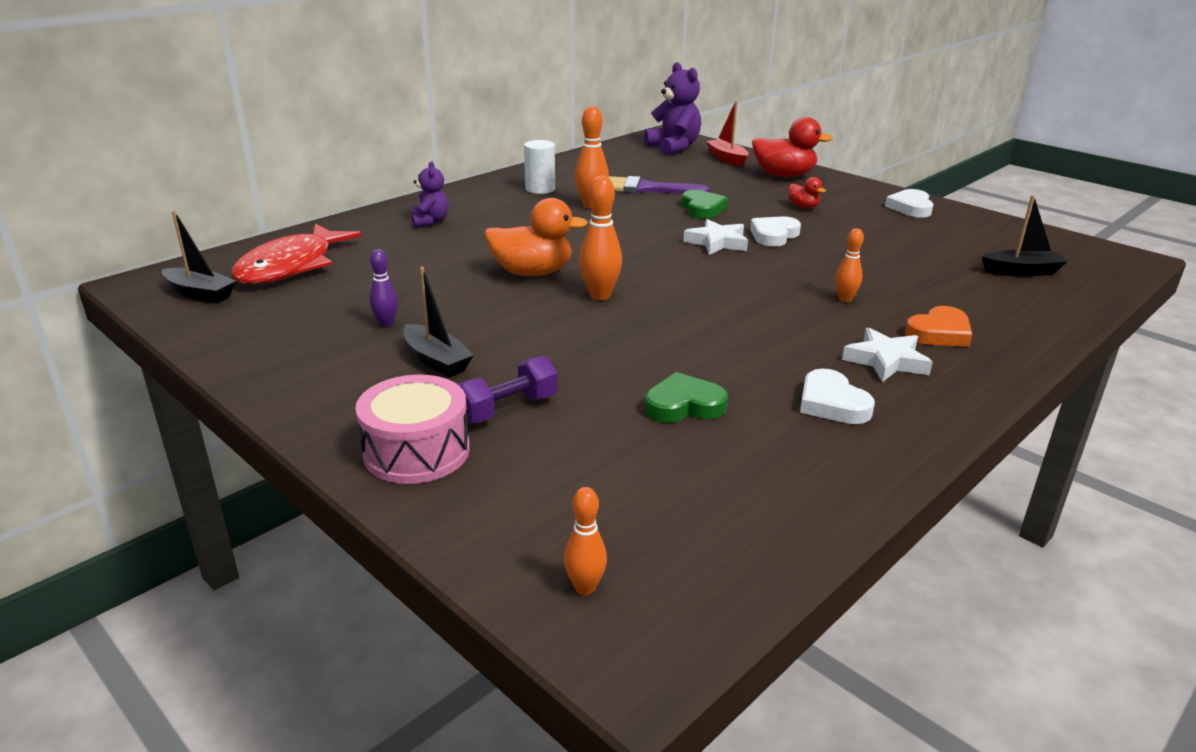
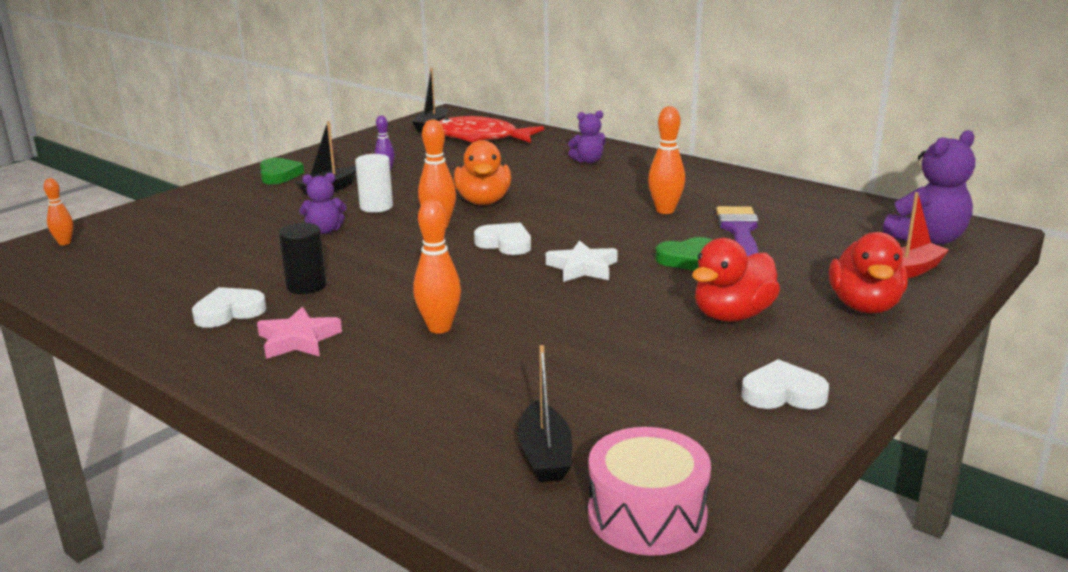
camera: 85 degrees right, 5 degrees down
(416, 451) = (216, 196): pink drum -> pink drum (647, 515)
(507, 409) = (257, 212): purple dumbbell -> none
(540, 189) = (702, 188): white cylinder -> white cylinder (376, 207)
(594, 358) = (325, 230): none -> purple teddy bear
(684, 405) = (244, 260): green heart -> green heart (279, 175)
(759, 362) = (306, 286): none -> black cylinder
(774, 235) = (617, 296): white heart -> white heart (505, 243)
(803, 207) = (732, 315): red duck -> red duck, size x1.97
(845, 299) = (439, 328): orange bowling pin -> orange bowling pin, size x1.65
(886, 361) = (298, 340): white star -> pink star
(939, 333) = (355, 373): orange heart -> none

